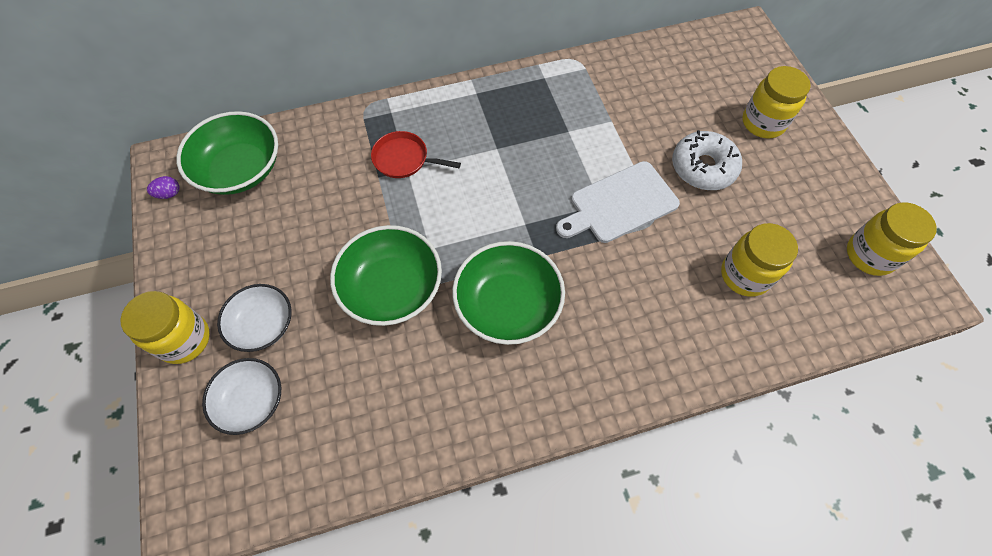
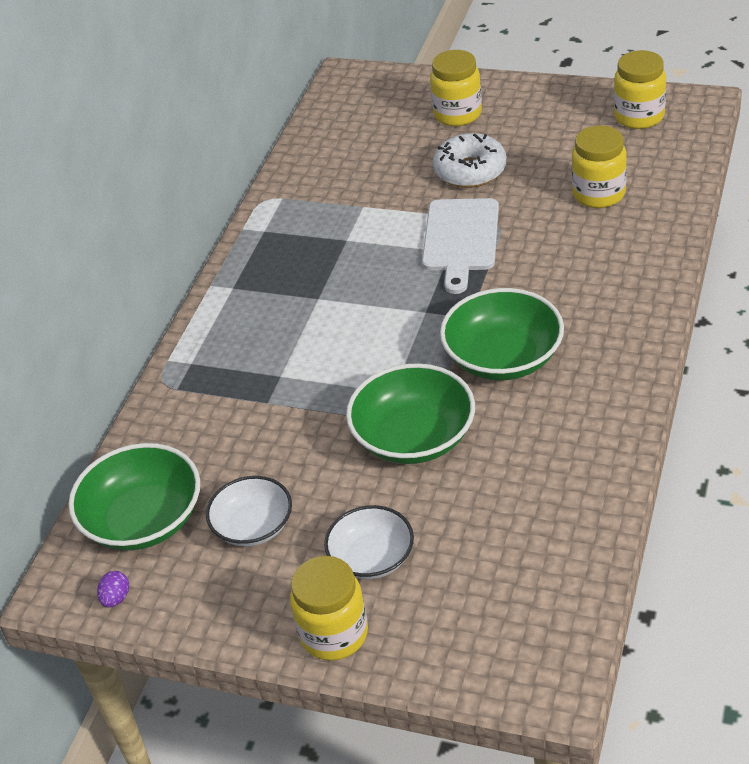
camera: 50 degrees left, 20 degrees down
(251, 401) = (455, 593): white bowl -> white bowl (253, 526)
(404, 159) = (264, 374): red pan -> none

